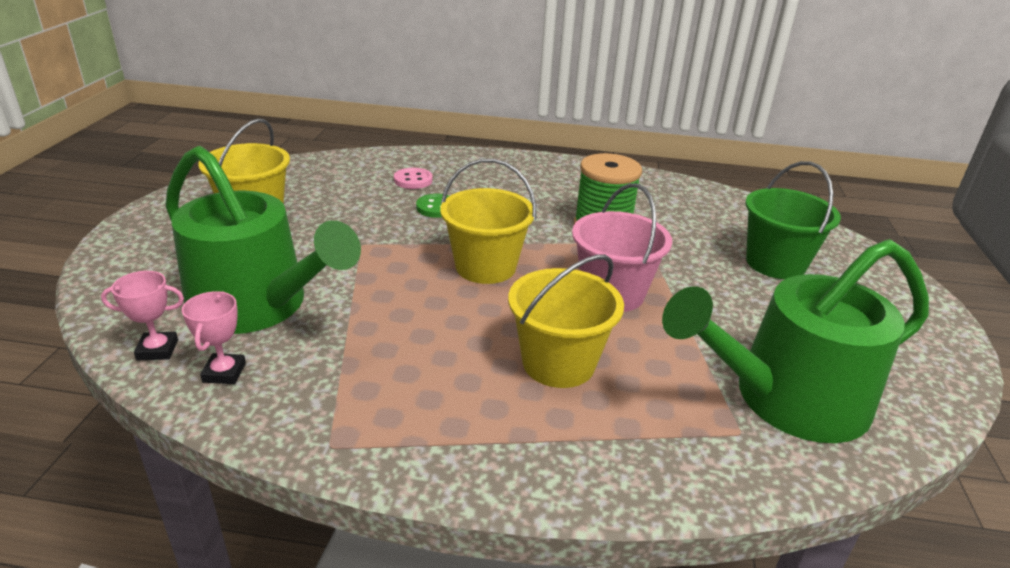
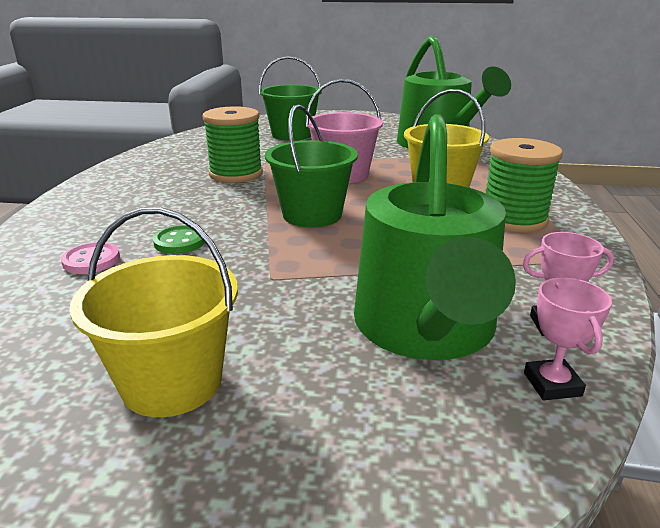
camera: 90 degrees left, 5 degrees down
(257, 305) = (426, 328): green watering can -> green watering can turned 150 degrees clockwise
(455, 409) = (513, 219): none -> green spool
(485, 267) = (312, 215): yellow bucket -> green bucket

